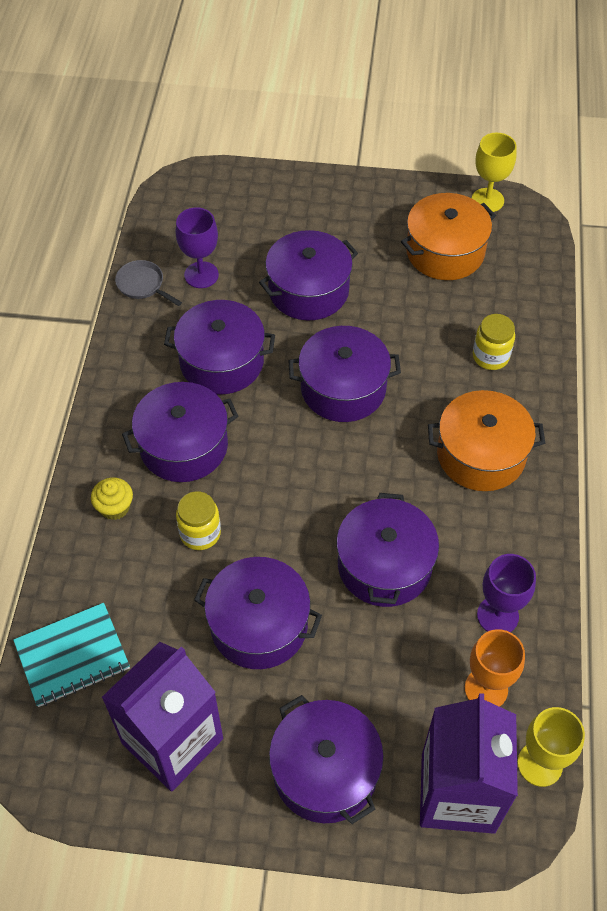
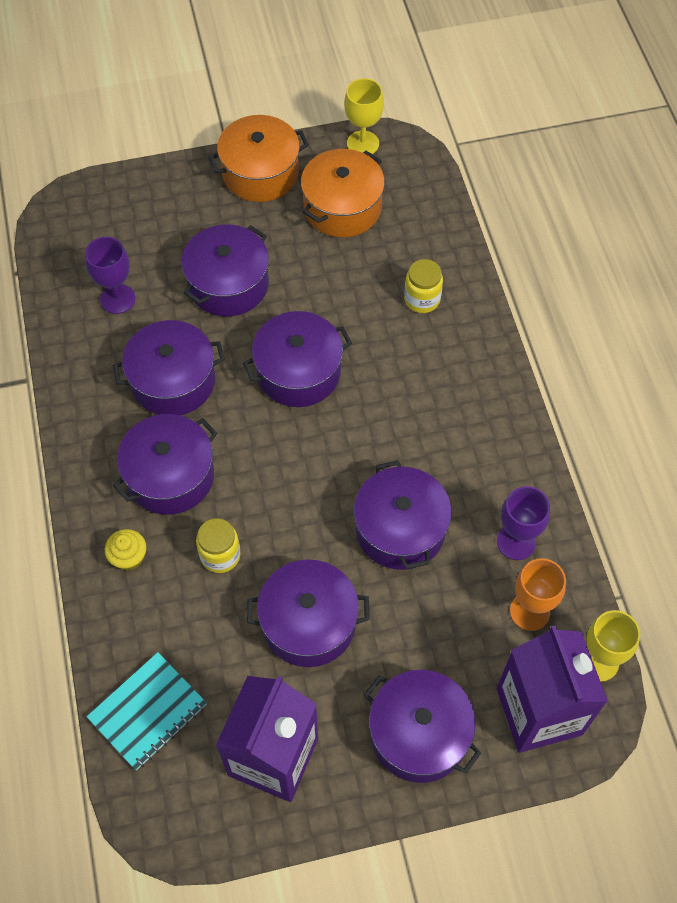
camera: 20 degrees left, 5 degrees up
(143, 285) = (63, 326): grey pan -> none
(481, 454) = (447, 397): orange pot -> orange pot (260, 173)

